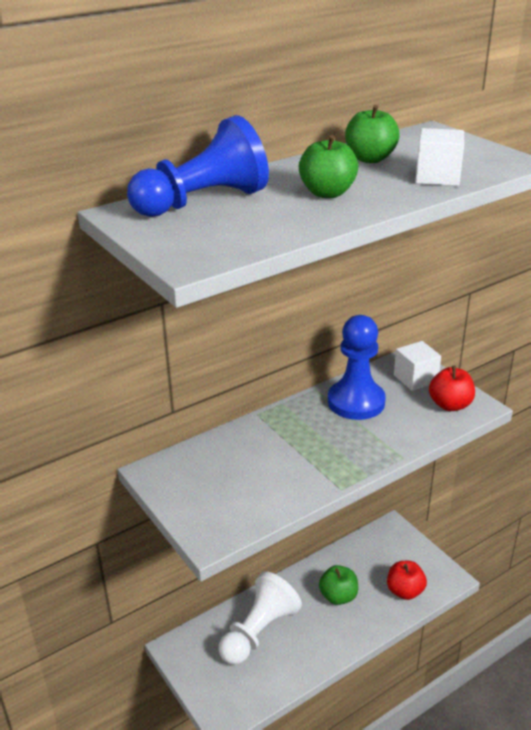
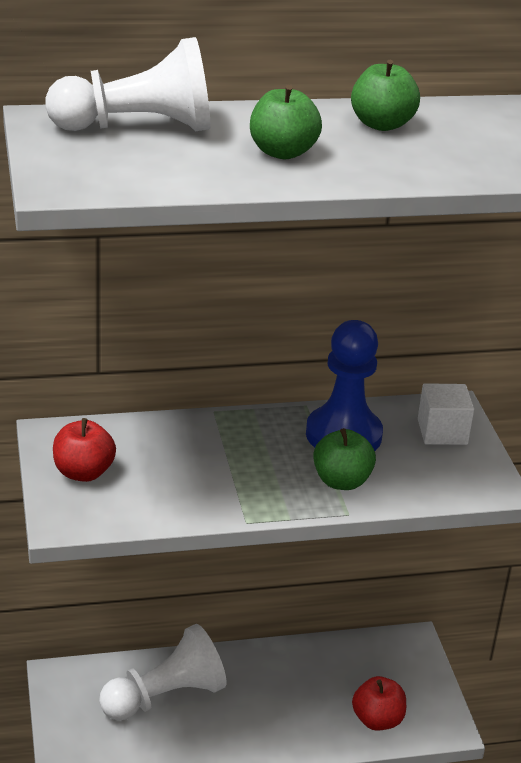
camera: 20 degrees right, 0 degrees up
(203, 202) = (138, 127): blue pawn -> white pawn
(338, 596) = (288, 694): green apple -> green apple (341, 481)
(437, 177) = (432, 166): white cube -> none
(450, 405) = (459, 475): red apple -> red apple (83, 472)

